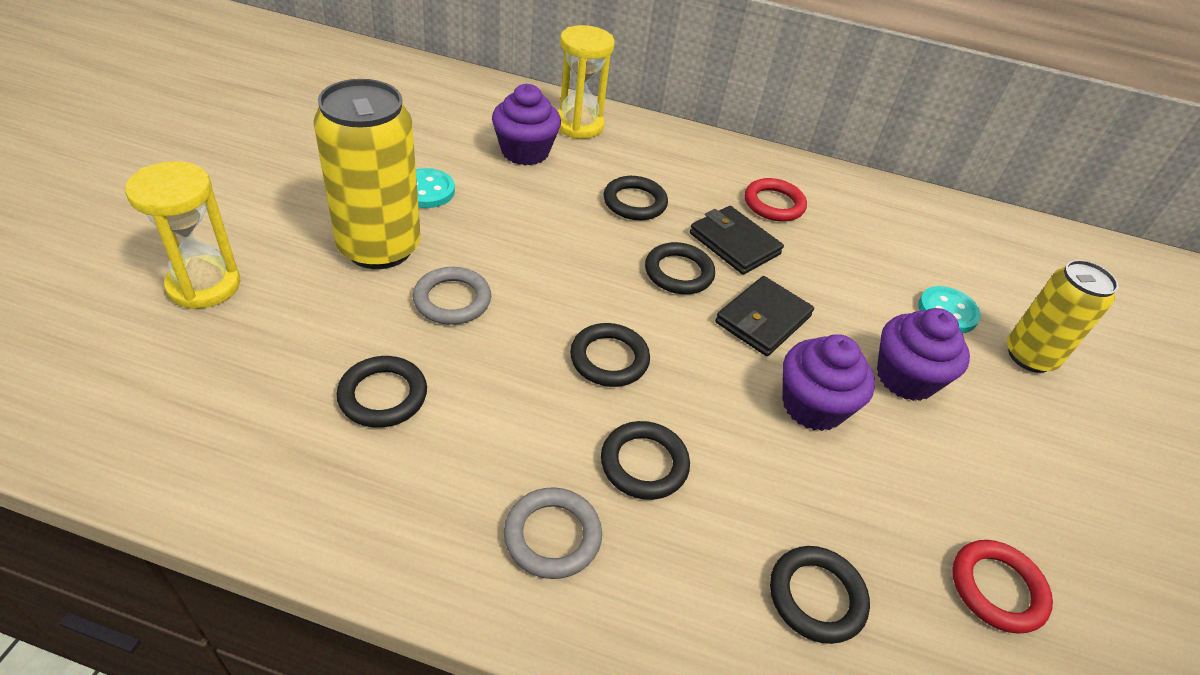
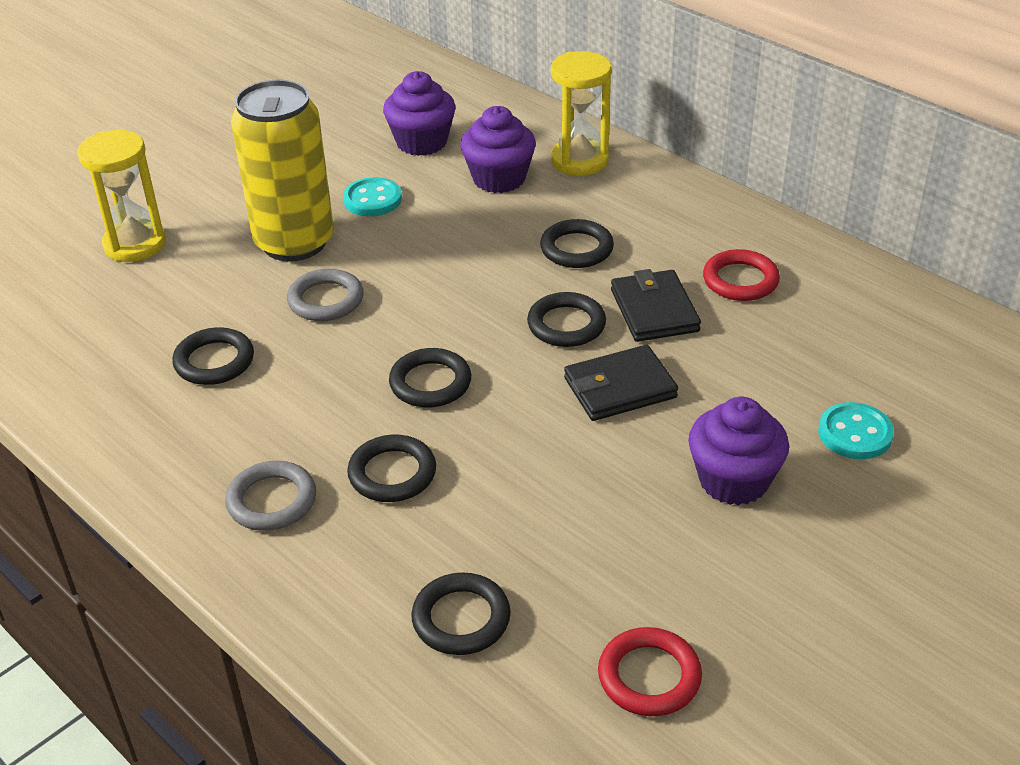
camera: 35 degrees right, 5 degrees down
(812, 406) = (601, 476): purple cupcake -> purple cupcake (421, 142)
(1029, 356) = (918, 502): yellow can -> none

